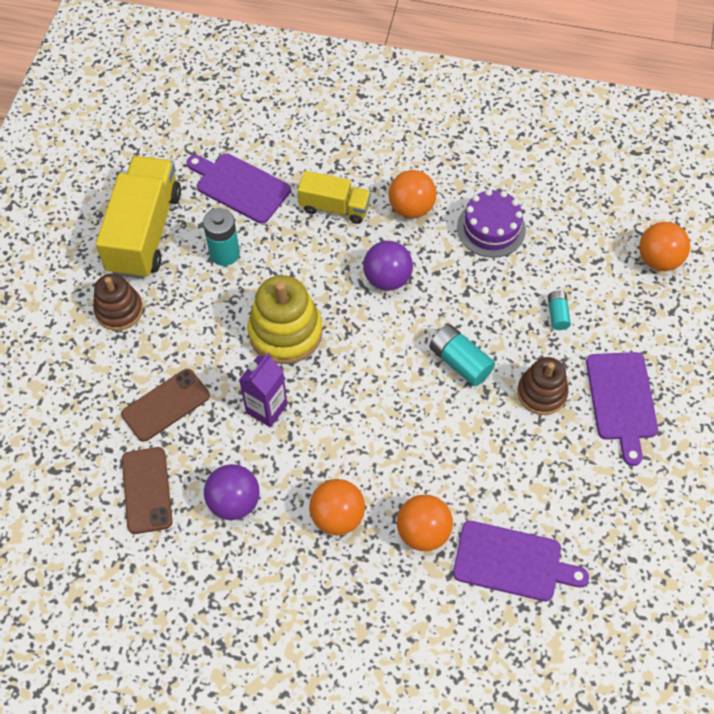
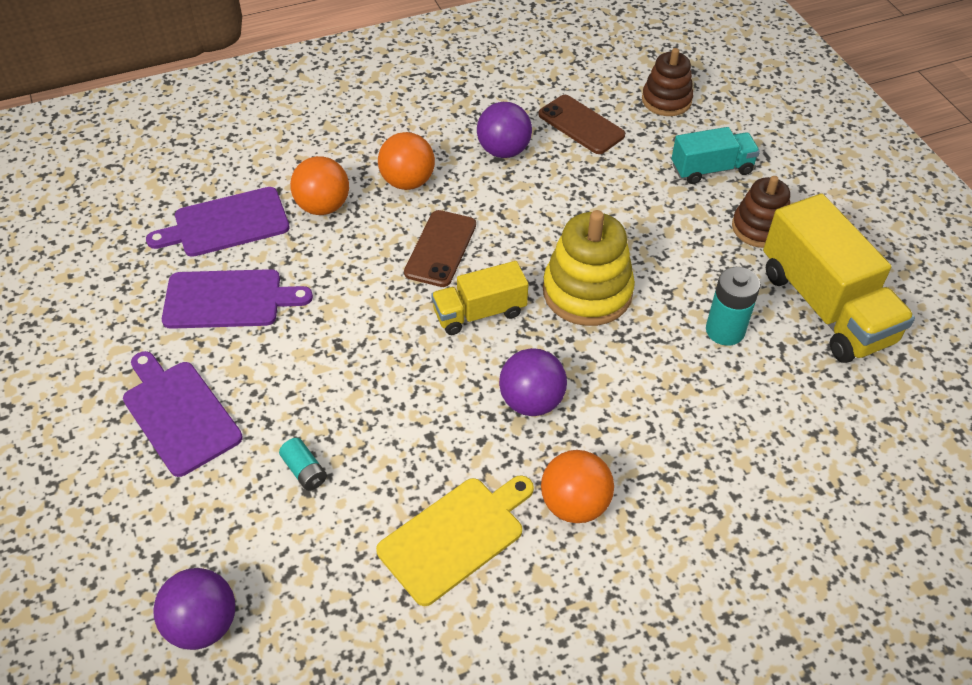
camera: 145 degrees right, 10 degrees down
(94, 380) = (711, 169): none -> turquoise truck
(166, 405) = (631, 182): brown phone -> brown phone (440, 248)
(240, 187) = (791, 411): purple cutting board -> purple cutting board (228, 299)
(266, 408) = (541, 223): purple carton -> none
(334, 207) = (663, 450): yellow truck -> yellow truck (479, 313)
(459, 362) = (386, 359): turquoise battery -> none
(491, 228) = (455, 536): purple cake -> yellow cutting board
(541, 393) = (276, 374): brown stacking toy -> brown stacking toy (666, 100)
(658, 260) = (202, 624): orange ball -> purple ball

